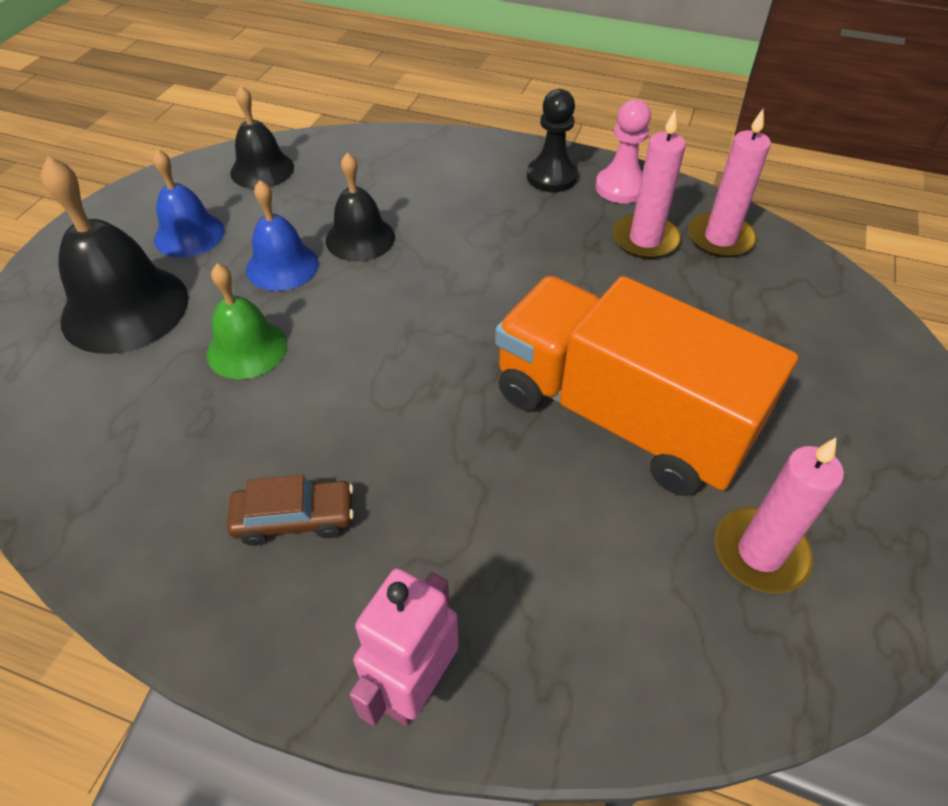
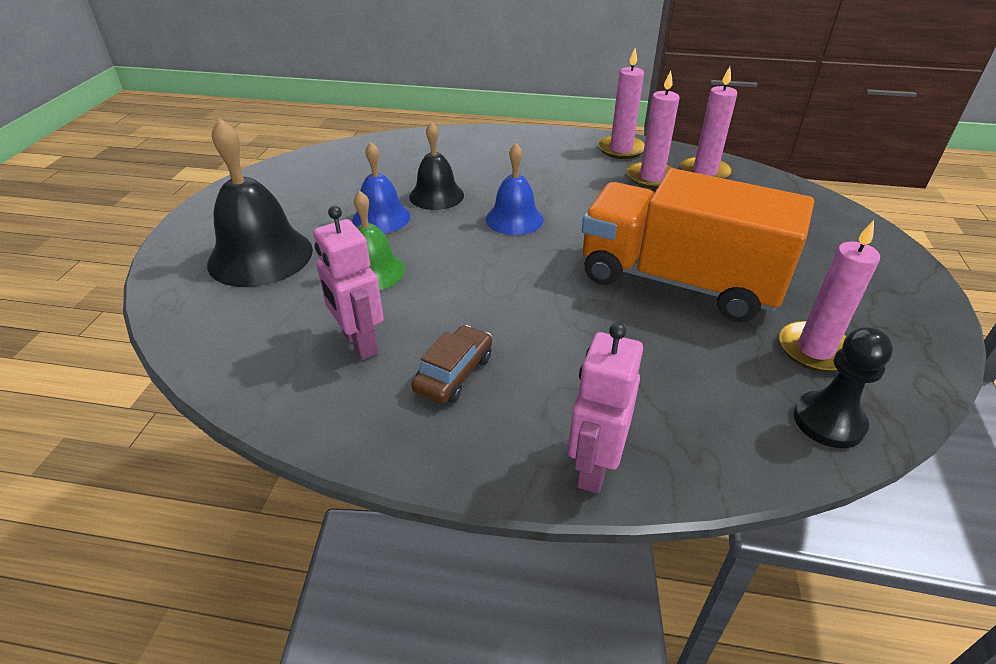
camera: 10 degrees left, 10 degrees down
(189, 235) = (297, 205): blue bell -> blue bell (514, 219)
(199, 456) = (359, 343): none -> pink robot
(262, 170) = (341, 161): black bell -> none
(294, 518) = (454, 373): brown car -> brown car turned 45 degrees counterclockwise
(552, 177) = (567, 147): black pawn -> black pawn (828, 421)
(621, 187) = (621, 149): pink pawn -> pink candle

